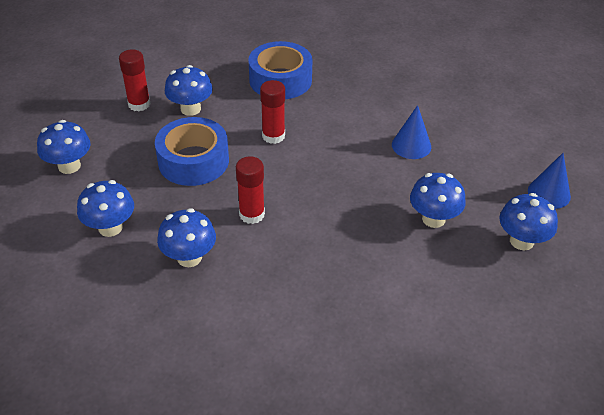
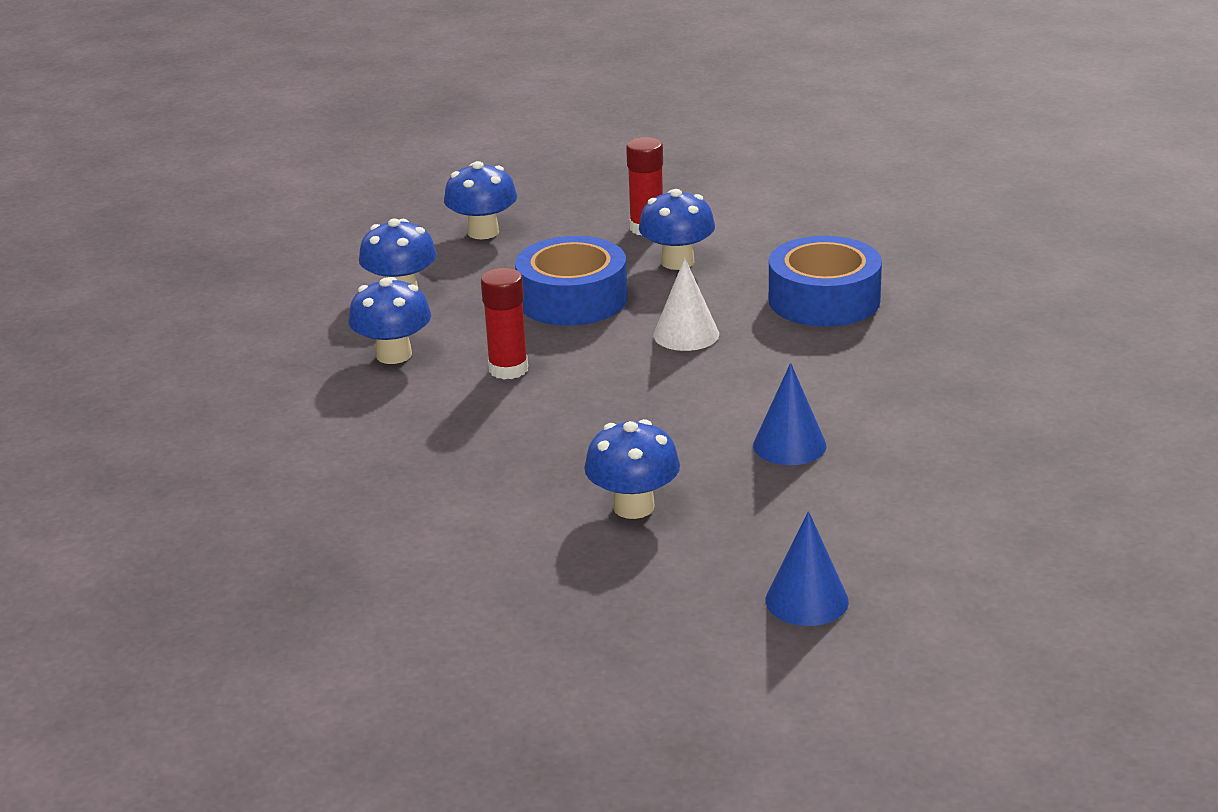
camera: 65 degrees right, 15 degrees down
(273, 136) = (686, 334): red glue stick -> white cone
(521, 241) = (658, 597): blue mushroom -> none

